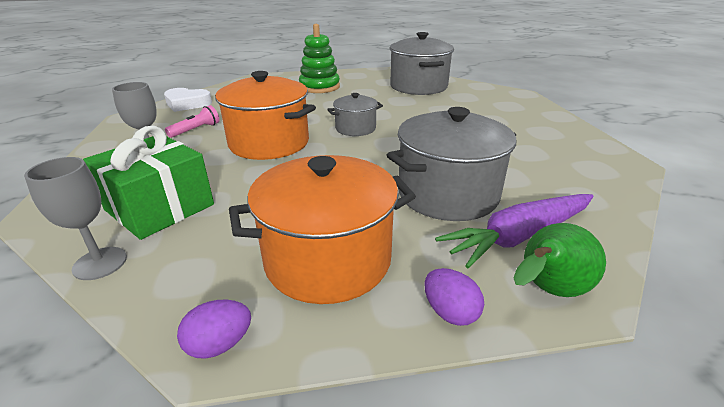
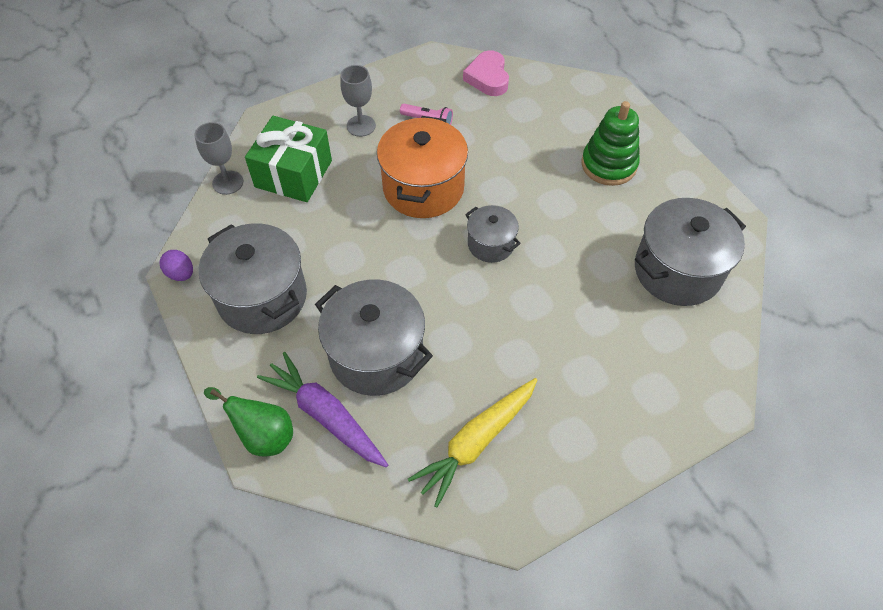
camera: 70 degrees right, 25 degrees up
(187, 104) = (488, 78): white heart -> pink heart
(328, 260) = (262, 297): orange pot -> grey pot
(450, 312) = (229, 378): purple egg -> none
(550, 164) = (476, 442): none -> yellow carrot

